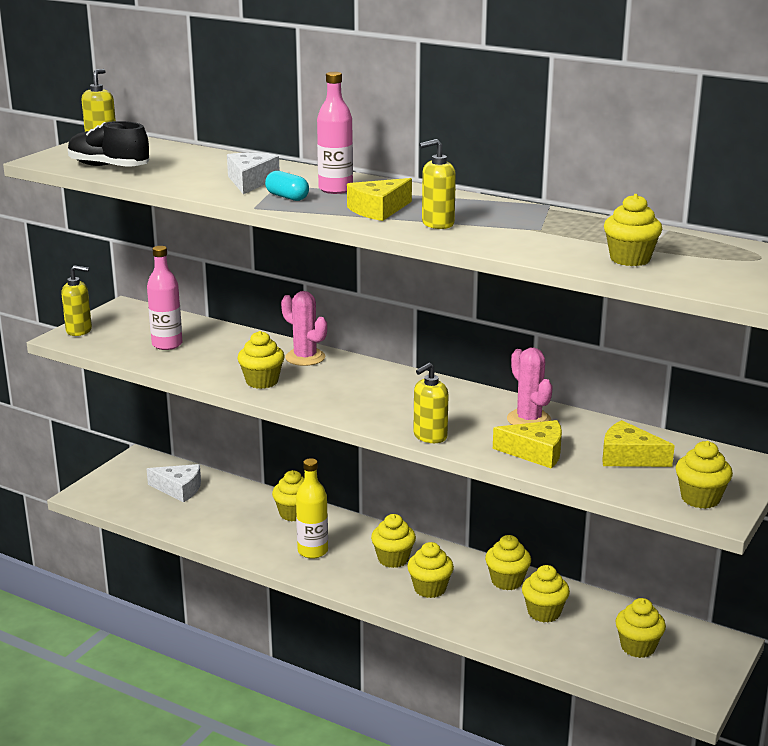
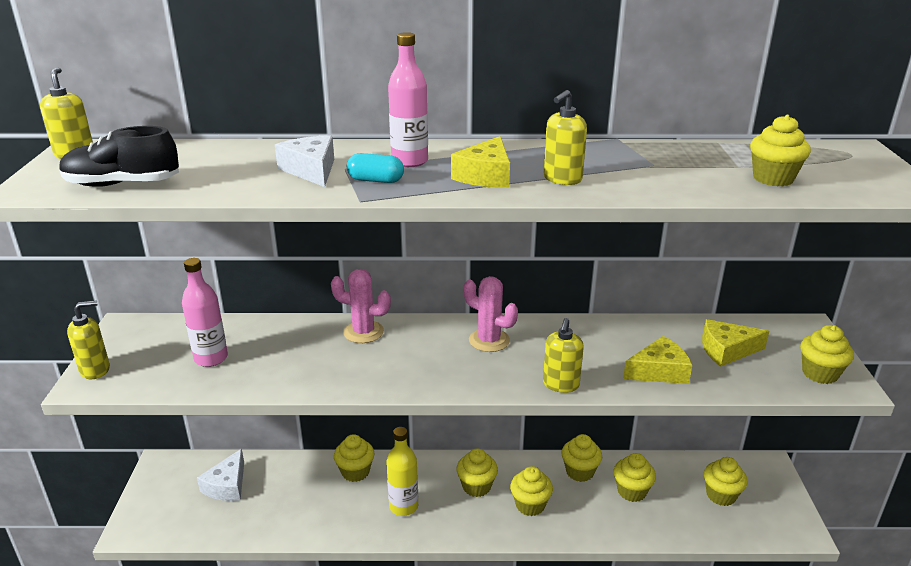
camera: 30 degrees left, 5 degrees up
(179, 489) = (227, 485): white cheese -> white cheese turned 120 degrees clockwise
(262, 381) = (349, 373): yellow cupcake -> none
(528, 420) = (615, 338): pink cactus -> pink cactus (489, 340)

